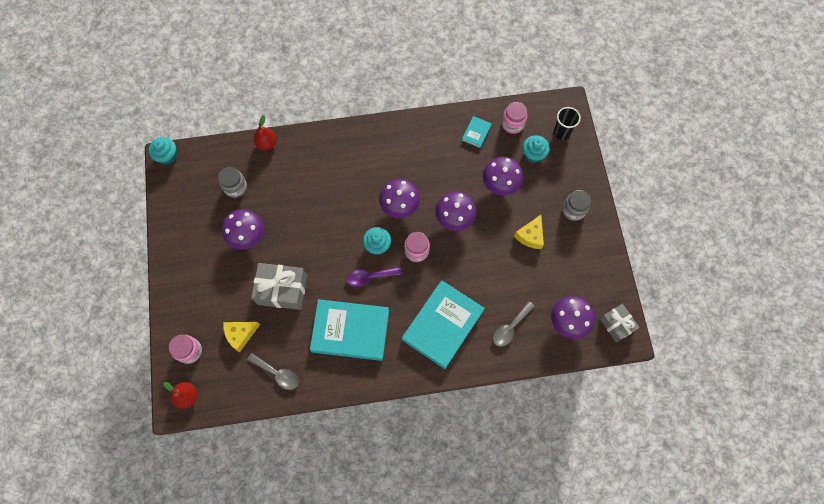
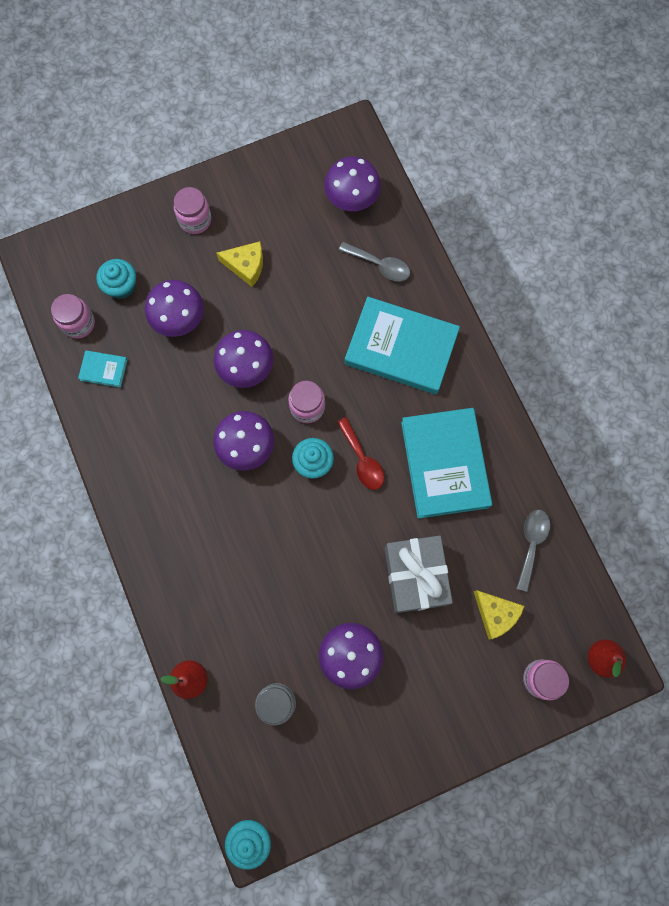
camera: 105 degrees left, 5 degrees up
(370, 277) = (362, 460): purple spoon -> red spoon
(561, 133) = (79, 256): black cup -> none
(573, 210) = (195, 220): grey jar -> pink jar
(616, 324) = (339, 144): grey gift -> none

